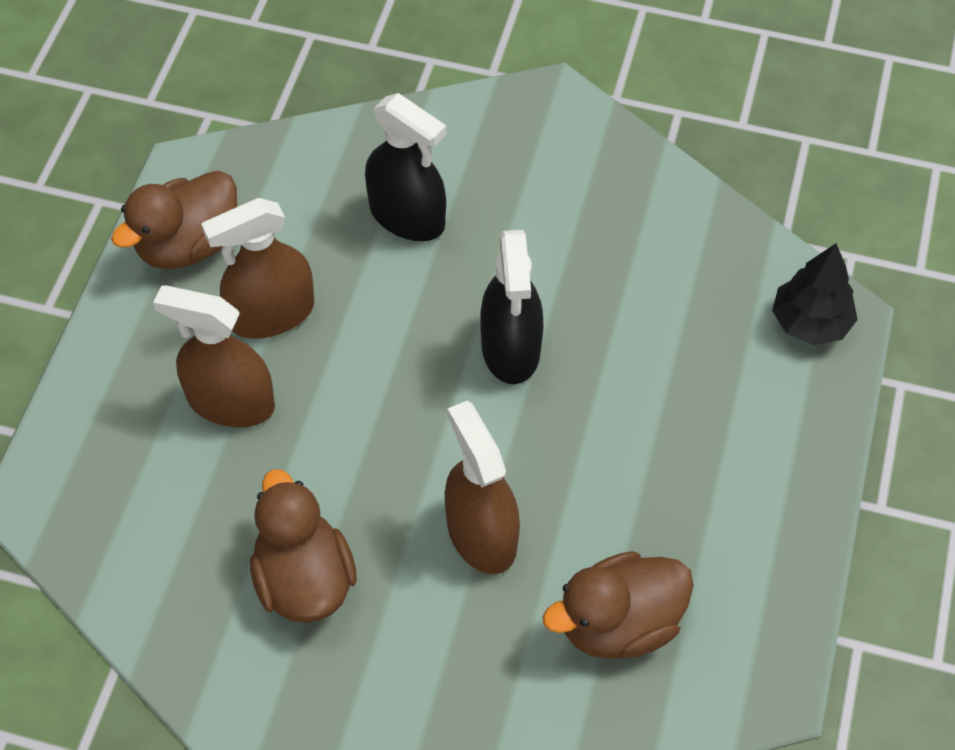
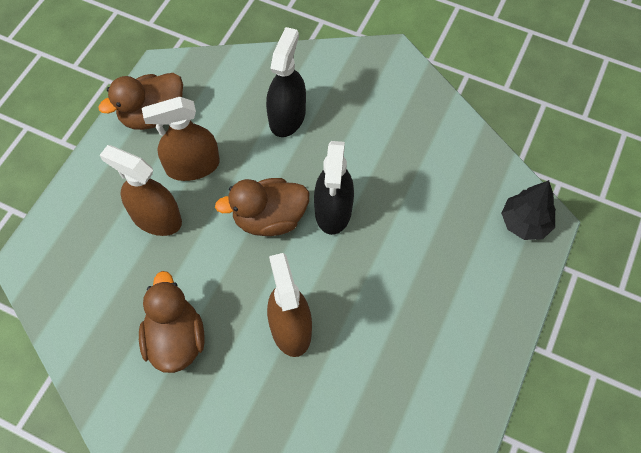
camera: 10 degrees right, 5 degrees up
(407, 216) = (287, 117): black spray bottle -> black spray bottle turned 120 degrees counterclockwise
(619, 624) = (364, 403): brown duck -> brown duck (269, 219)

